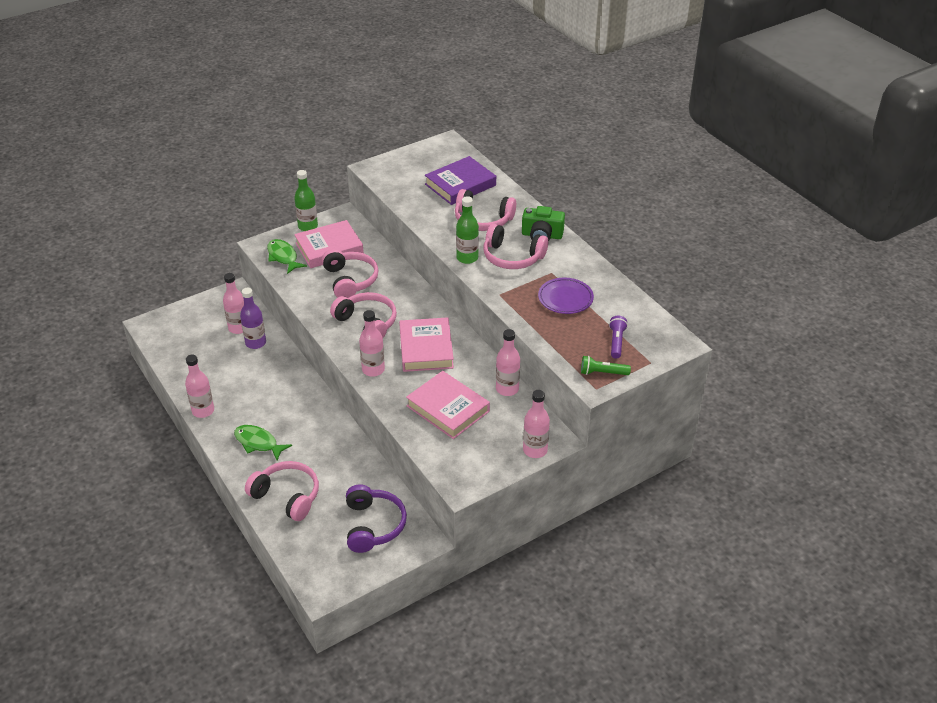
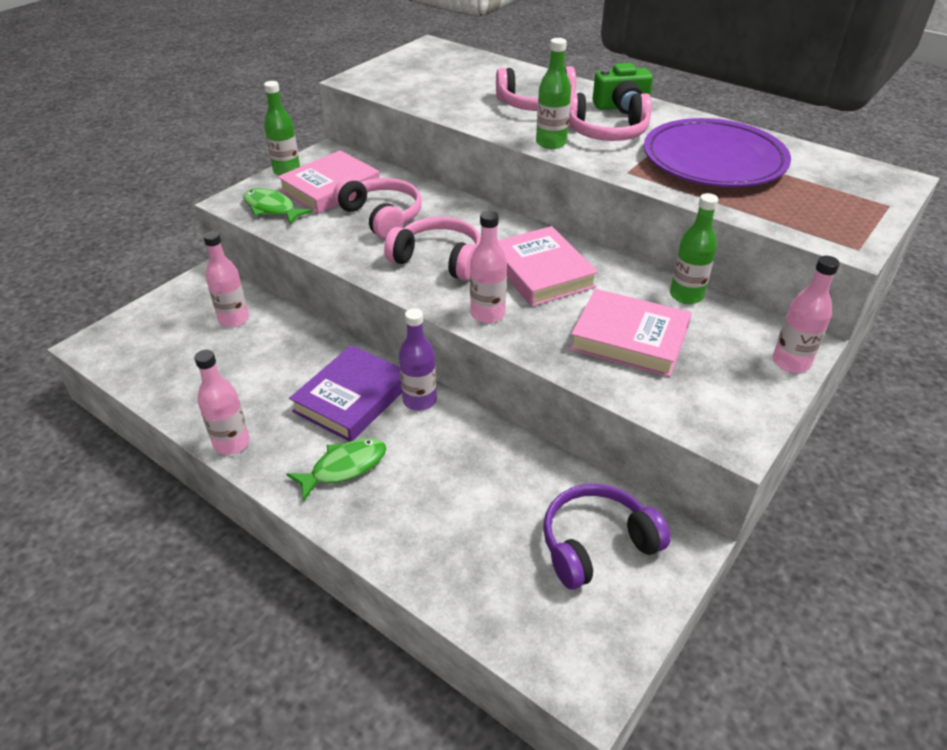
camera: 20 degrees left, 0 degrees up
(255, 343) = (268, 332): purple bottle -> purple bottle (419, 400)
(258, 443) = (344, 467): green fish -> green fish turned 135 degrees clockwise
(287, 496) = (435, 537): pink headphones -> none
(373, 525) = (596, 544): purple headphones -> purple headphones turned 90 degrees counterclockwise
(460, 185) = (479, 78): purple book -> purple book (352, 398)
(507, 389) = (686, 295): pink bottle -> green bottle
(565, 298) = (713, 161): purple plate -> purple plate, size x1.84
(602, 373) = (846, 229): green flashlight -> none
(616, 342) = (824, 192): purple flashlight -> none

